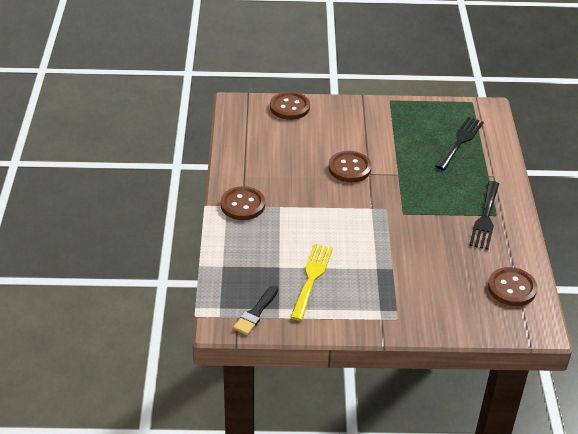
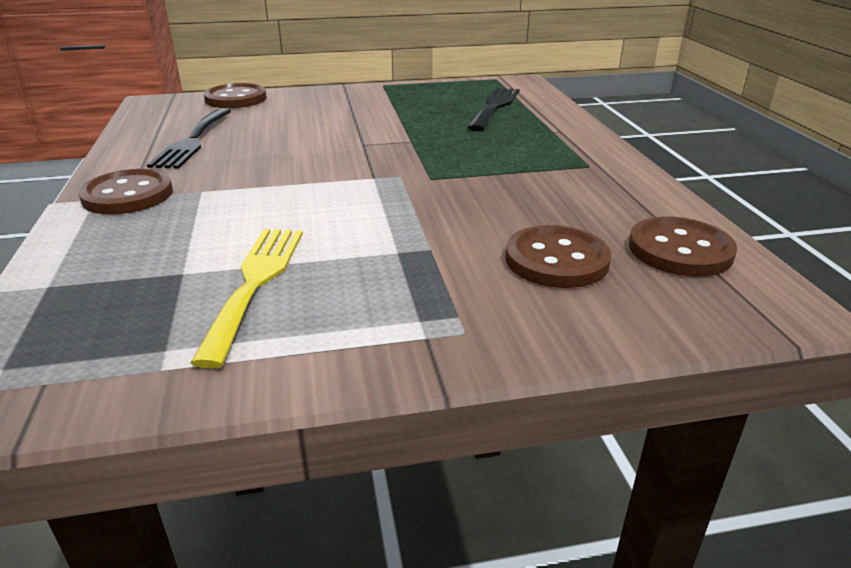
camera: 10 degrees left, 10 degrees down
(256, 313) = (99, 367): black brush -> none
(349, 168) = (330, 141): brown button -> brown button (556, 260)
(485, 218) = (573, 170): black fork -> black fork (192, 141)

